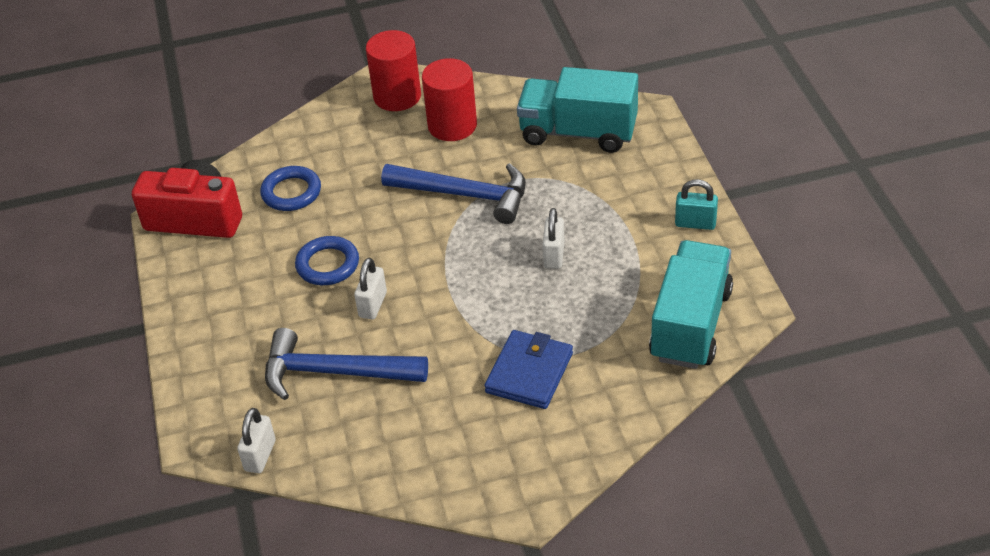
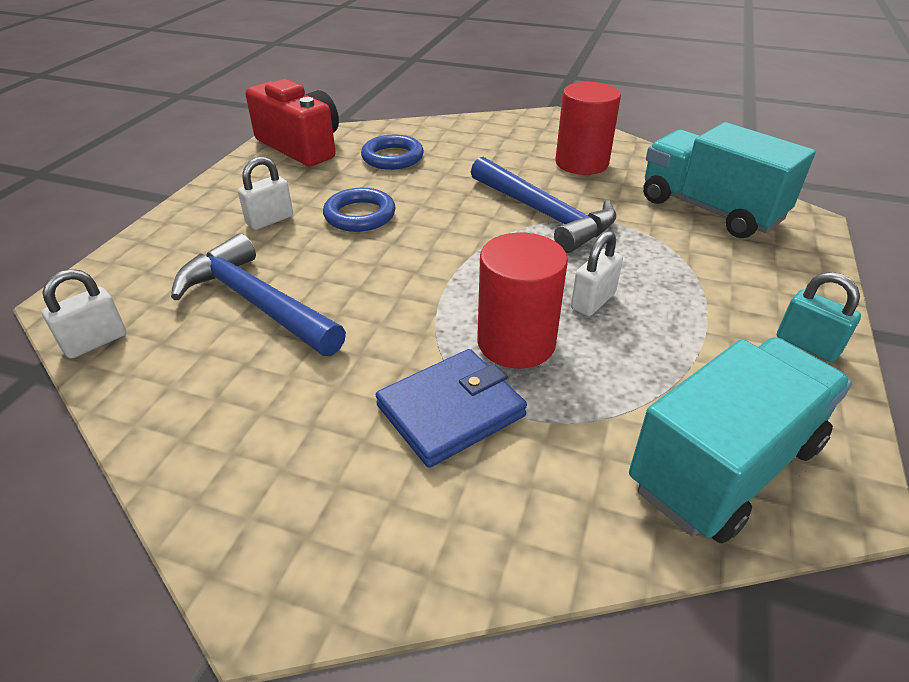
camera: 30 degrees right, 5 degrees down
(373, 305) = (360, 262): white padlock -> white padlock (270, 220)
(397, 96) = (551, 130): red cylinder -> red cylinder (516, 342)

